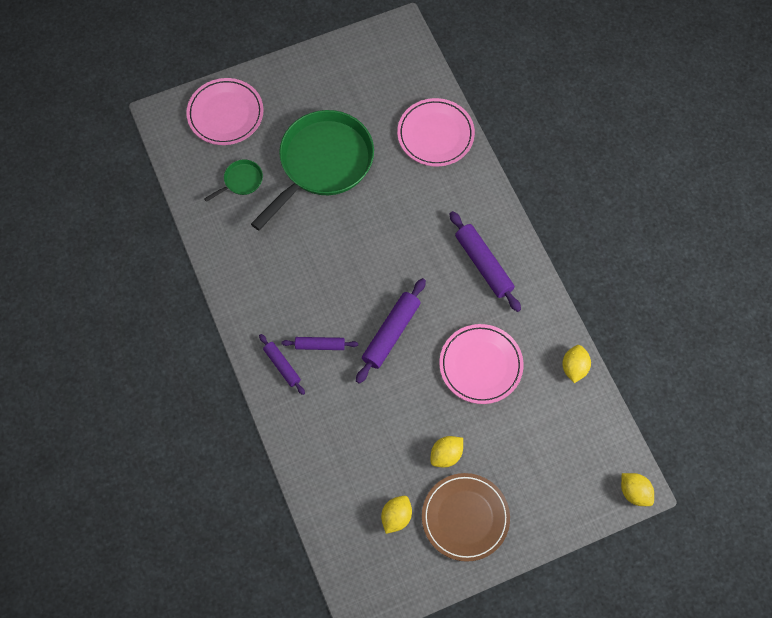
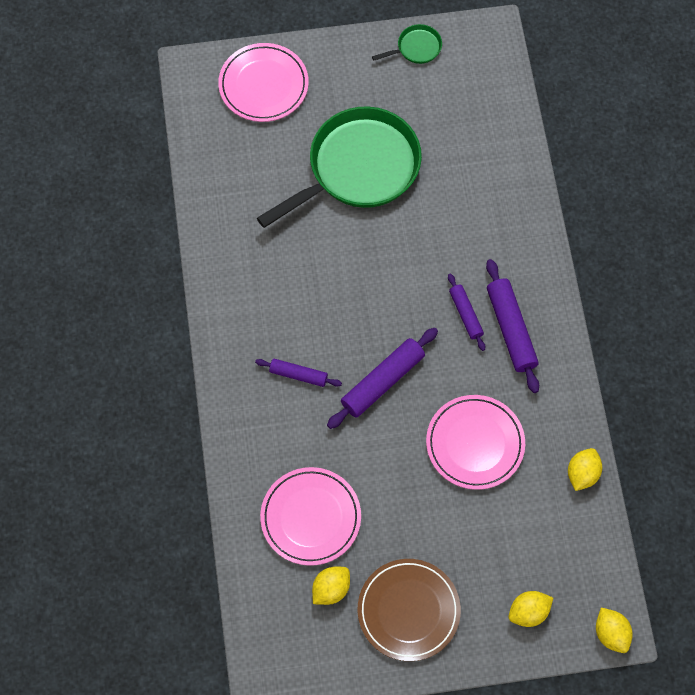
camera: 15 degrees right, 0 degrees up
(241, 181) = (260, 166): green pan -> green pan (416, 48)
(282, 366) = (250, 387): purple rolling pin -> purple rolling pin (465, 314)
(435, 134) = (497, 165): pink plate -> pink plate (310, 517)
(446, 455) = (406, 535): yellow lemon -> yellow lemon (528, 612)

